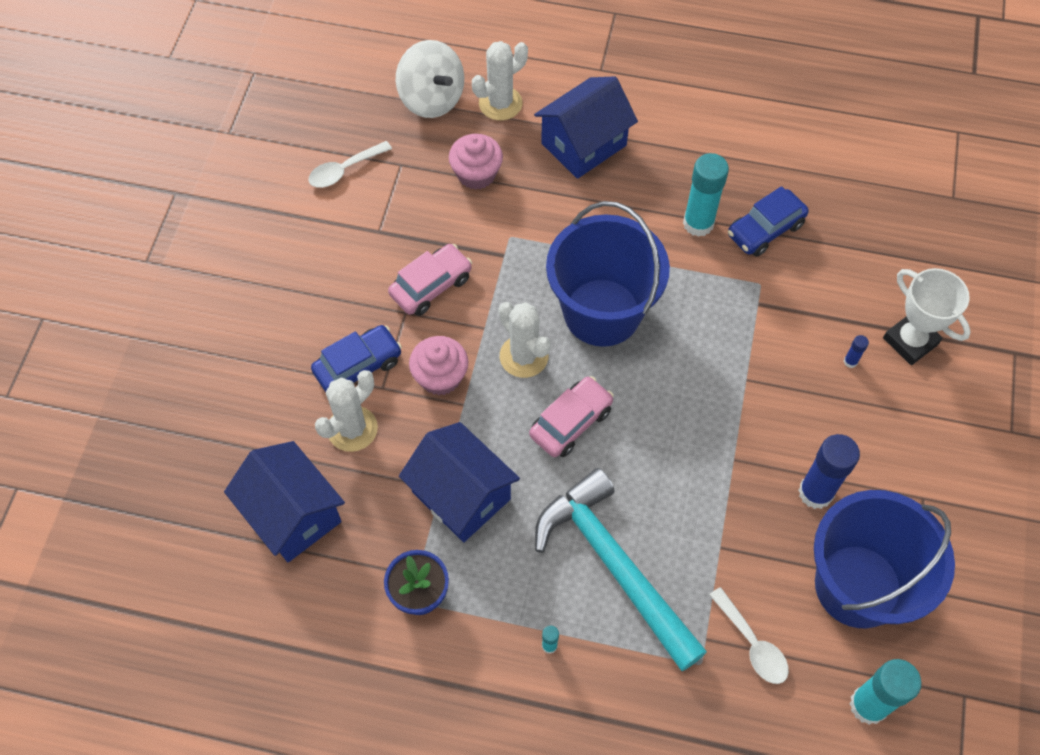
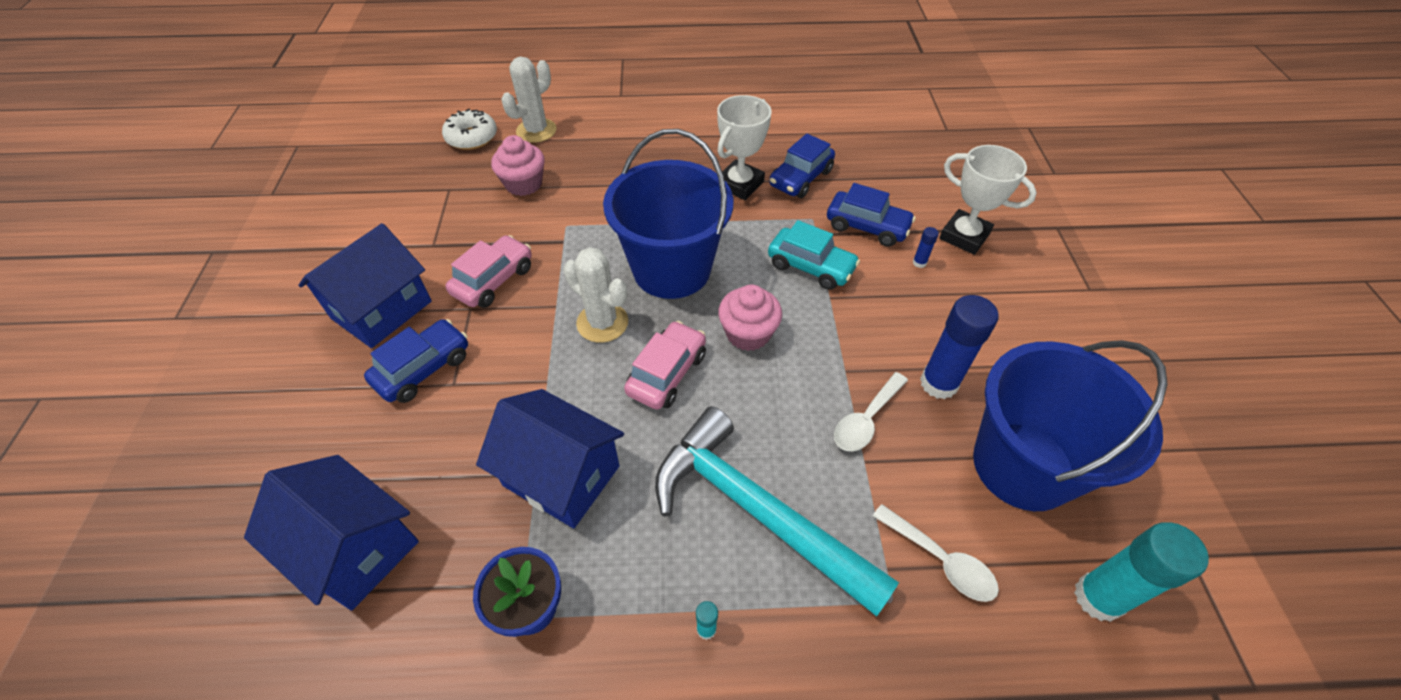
camera: 15 degrees left, 10 degrees down
(344, 170) = (392, 203): white spoon -> white spoon (866, 420)
(352, 429) = (423, 433): white cactus -> none
(432, 99) = (472, 137): white spinning top -> white donut
(440, 377) = (517, 360): pink cupcake -> pink cupcake (748, 333)
(583, 144) = (619, 146): blue house -> blue house (381, 310)
(698, 223) = (740, 184): turquoise glue stick -> white trophy
(739, 341) = (810, 266): none -> turquoise car
(813, 307) = (867, 227): none -> blue car

